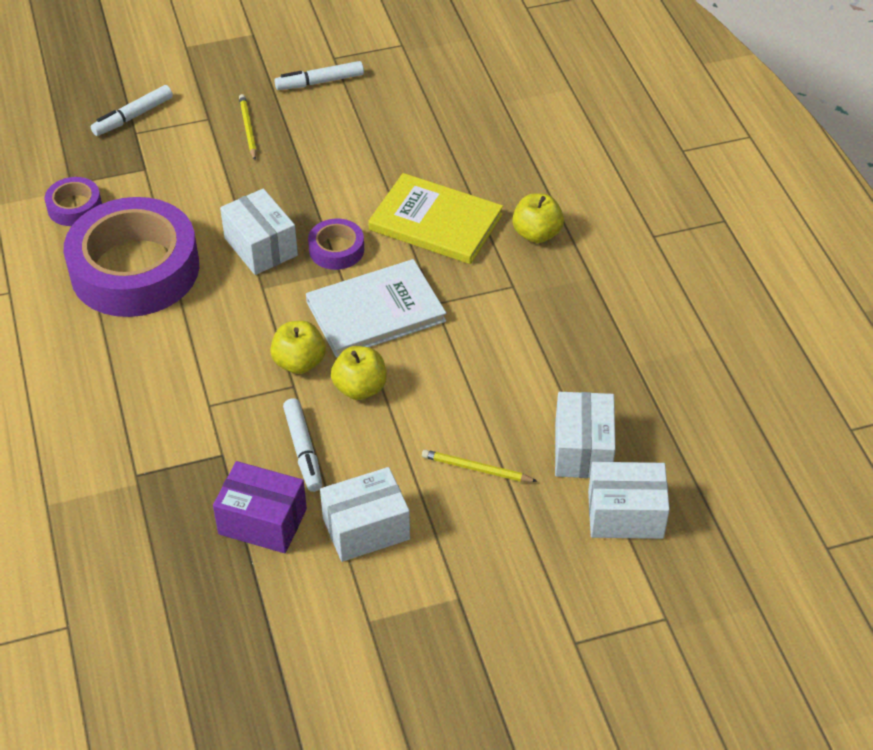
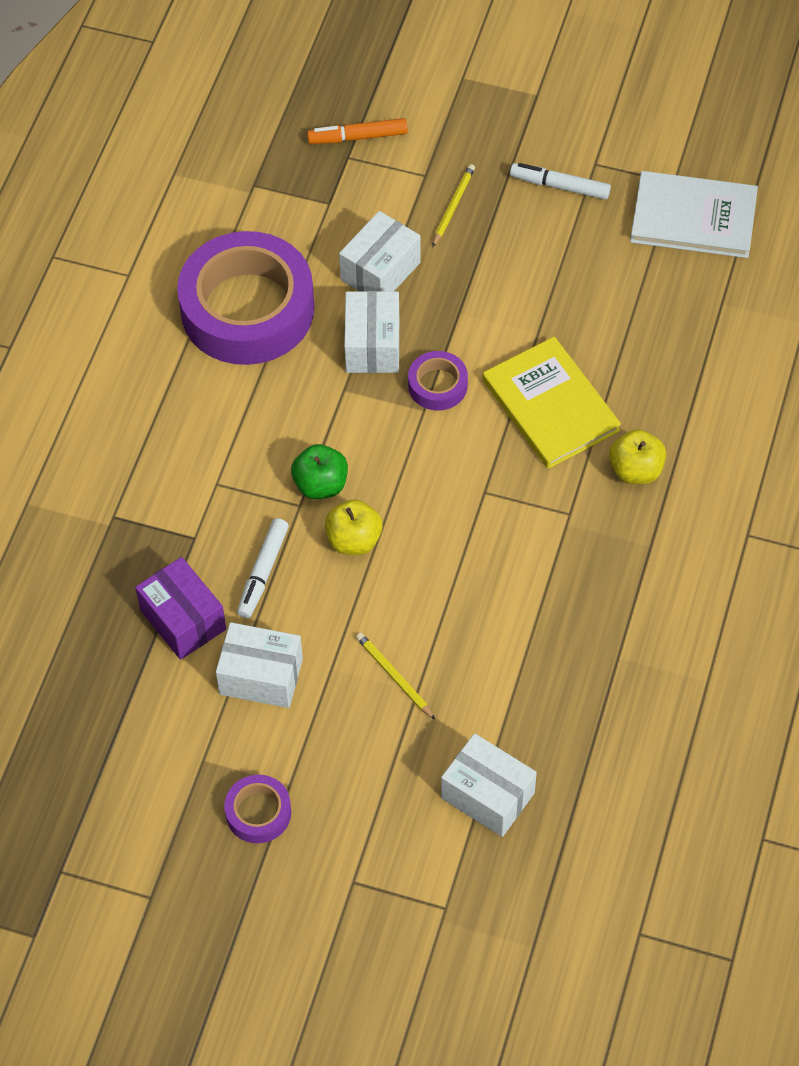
camera: 35 degrees right, 10 degrees up
(74, 207) = (240, 213): purple tape -> purple tape (258, 812)
(133, 116) = (357, 137): white marker -> orange marker
(299, 362) = (321, 485): yellow apple -> green apple
(375, 311) = (424, 470): white book -> white book (693, 217)
(582, 450) = (500, 713): white box -> white box (380, 271)

